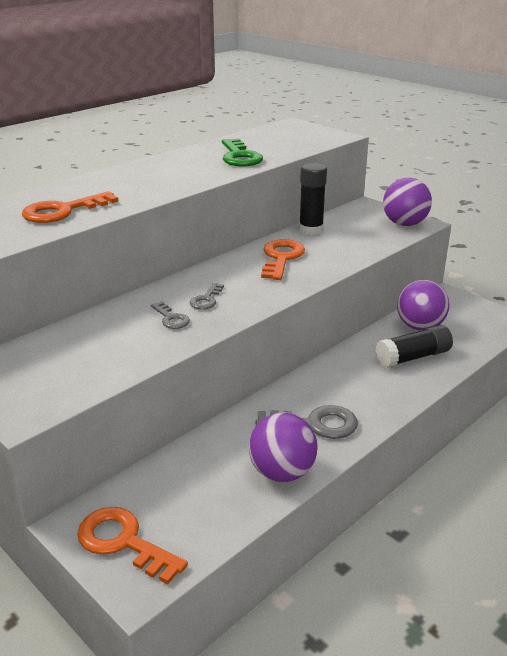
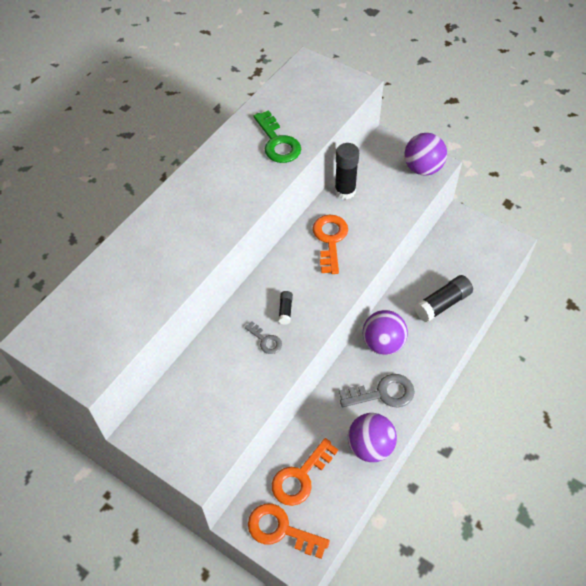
camera: 10 degrees left, 25 degrees up
(63, 211) = (159, 269): orange key -> orange key (300, 477)
(206, 300) = (285, 310): grey key -> black glue stick
(419, 327) = (442, 264): purple ball -> purple ball (383, 343)

